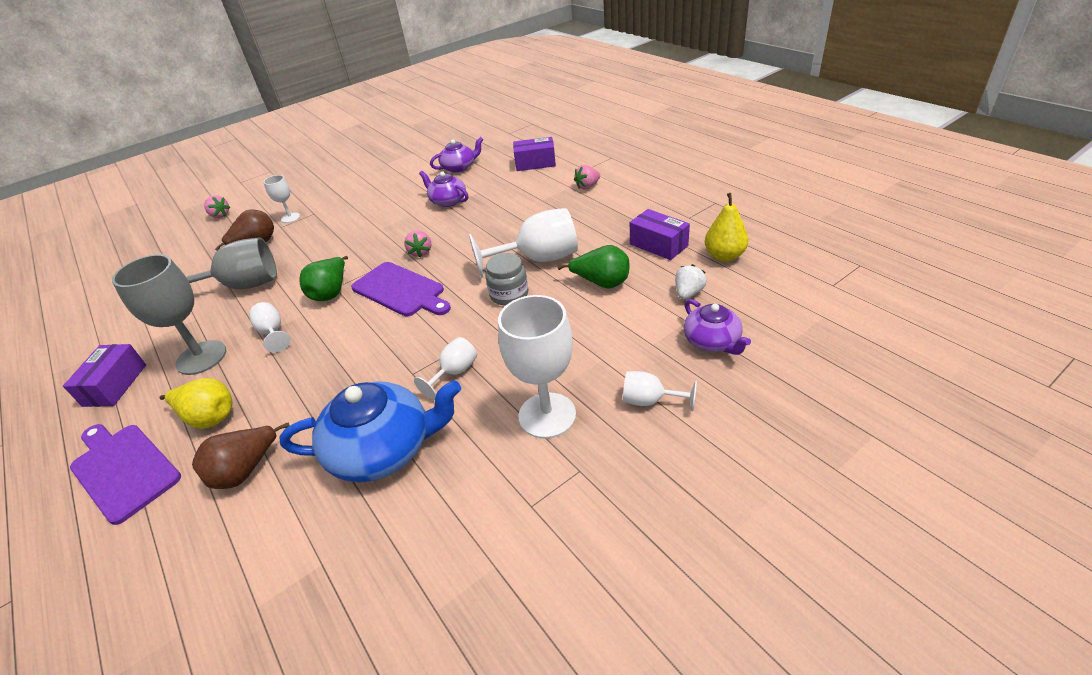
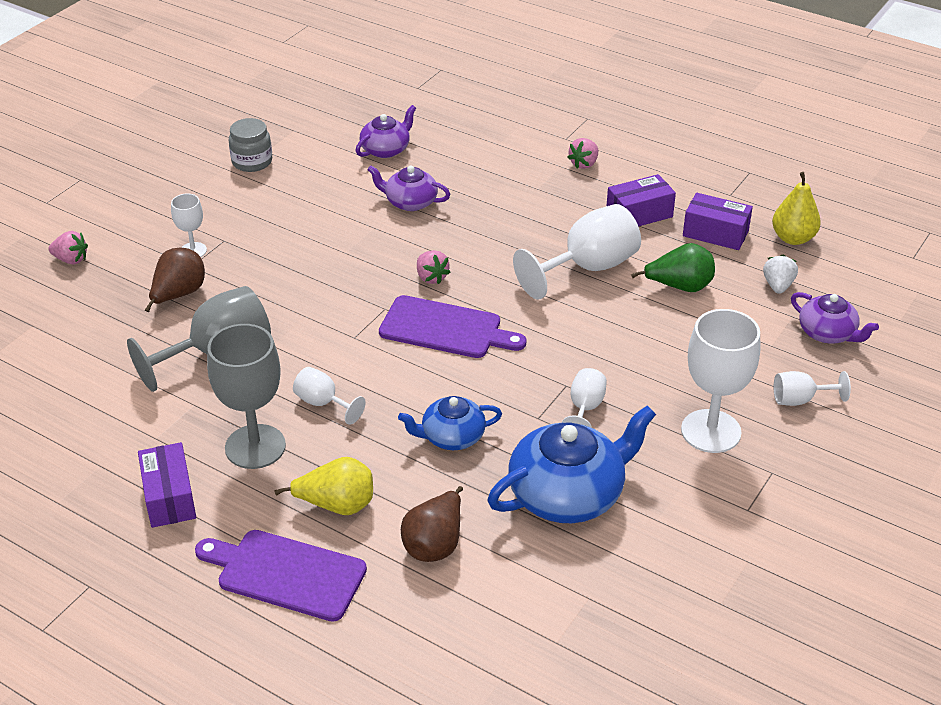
camera: 25 degrees left, 0 degrees up
(331, 292) = (355, 344): green pear -> none
(336, 377) = (451, 437): none -> blue teapot
(509, 294) = (583, 315): grey jar -> grey jar (252, 162)
(535, 163) = (491, 134): purple box -> purple box (639, 214)

